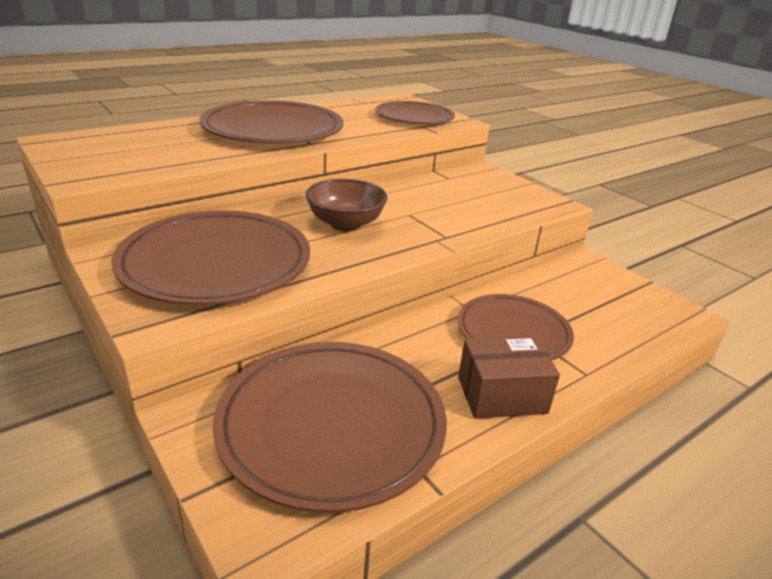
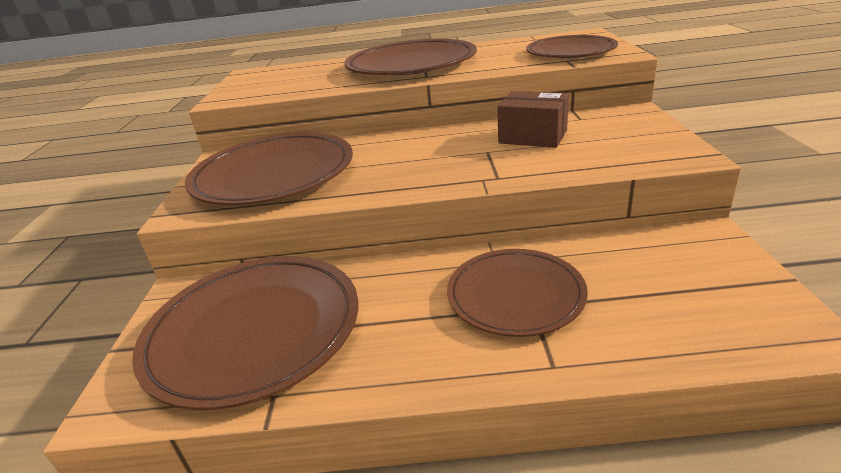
camera: 40 degrees right, 0 degrees up
(345, 224) = (414, 154): brown bowl -> none
(501, 395) = (427, 356): brown box -> brown box (532, 137)

